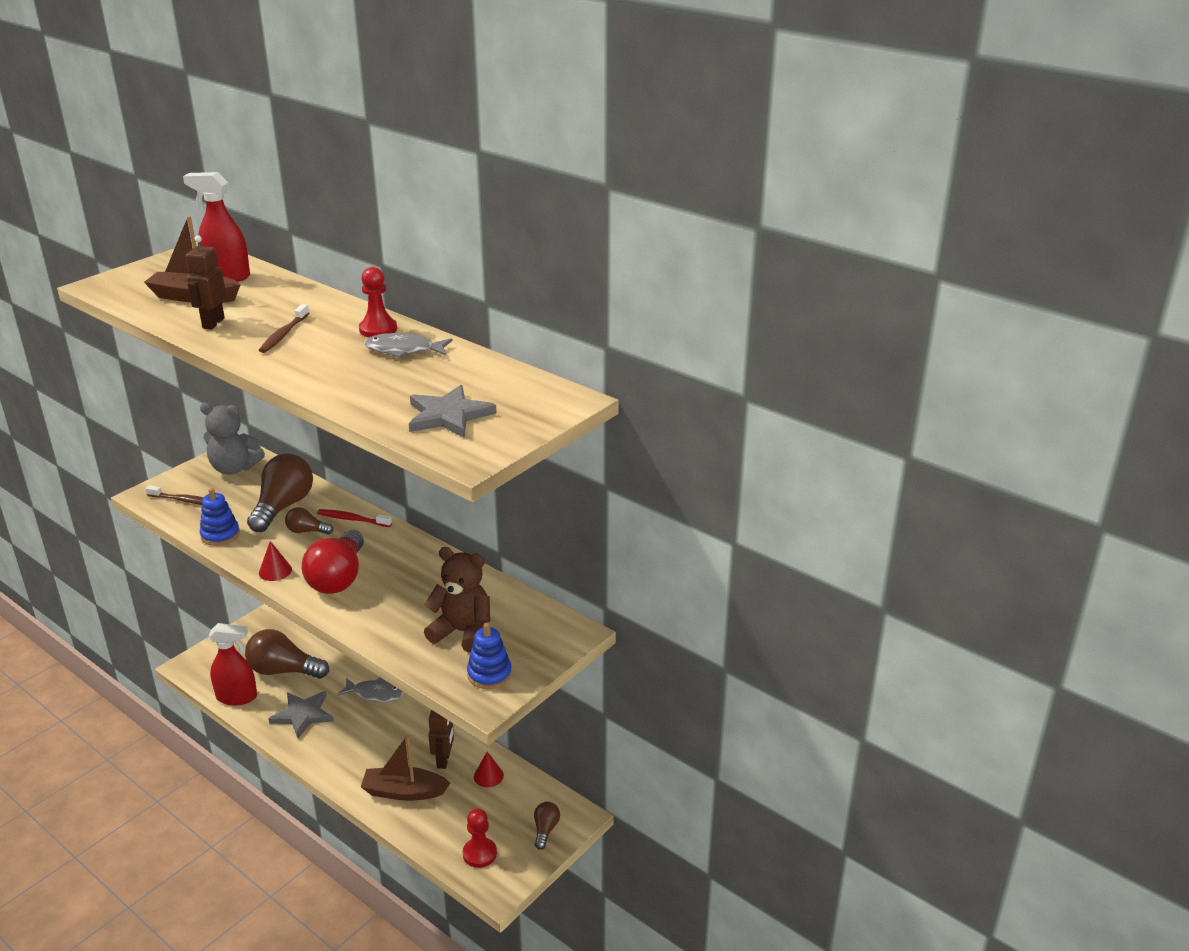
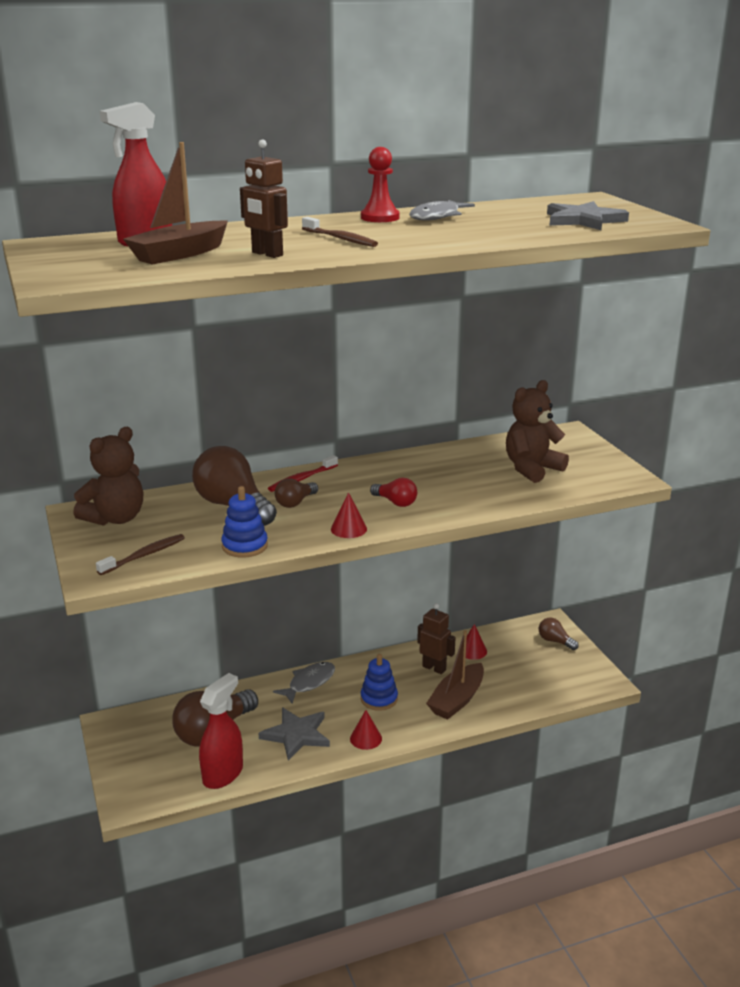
camera: 60 degrees left, 5 degrees down
(234, 468) = (115, 518): grey teddy bear -> brown teddy bear
(319, 755) = (366, 738): none -> red cone
(338, 578) = (395, 502): red light bulb -> red light bulb, size x0.50
(479, 853) = (560, 680): red pawn -> none
(489, 674) = (598, 470): blue stacking toy -> blue stacking toy (379, 699)

